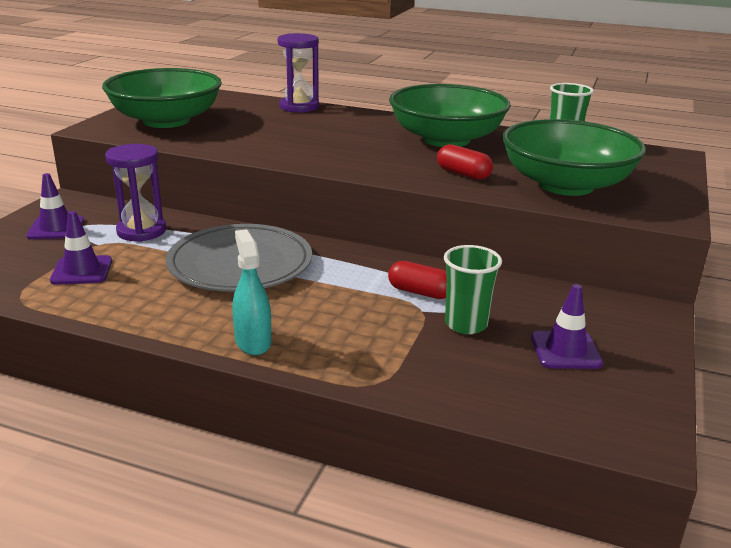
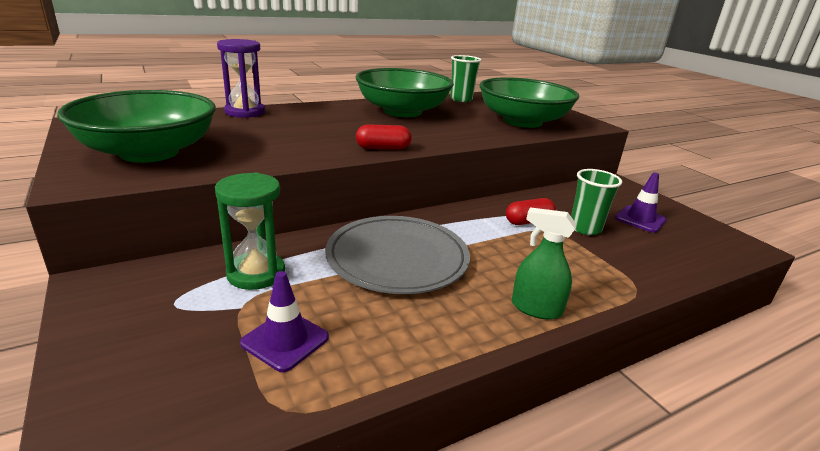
camera: 50 degrees left, 0 degrees up
(56, 228) = (152, 317): purple traffic cone -> none
(141, 231) = (256, 273): purple hourglass -> green hourglass
(253, 342) = (536, 308): turquoise spray bottle -> green spray bottle
(463, 174) = (468, 130): red capsule -> red capsule (383, 148)

